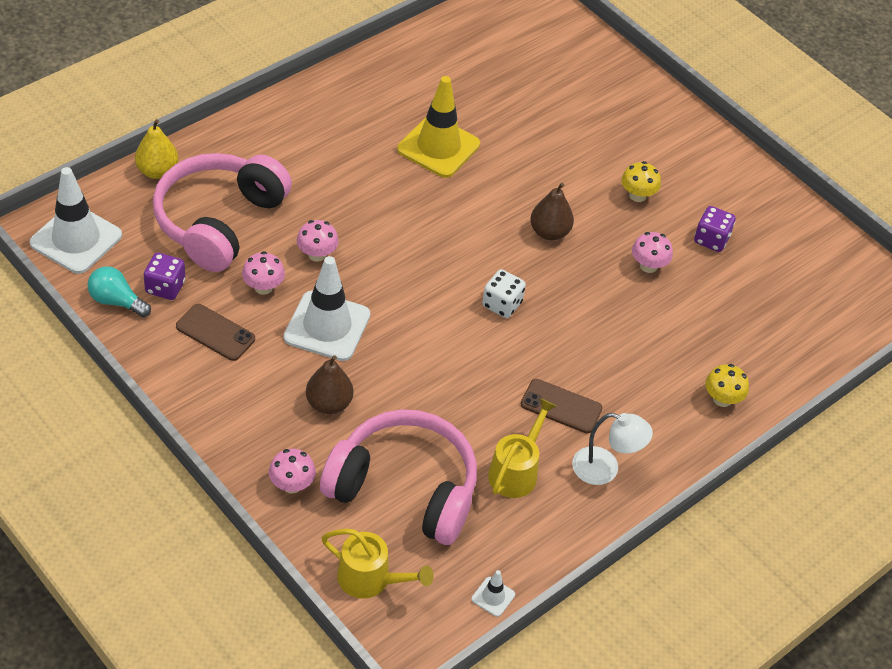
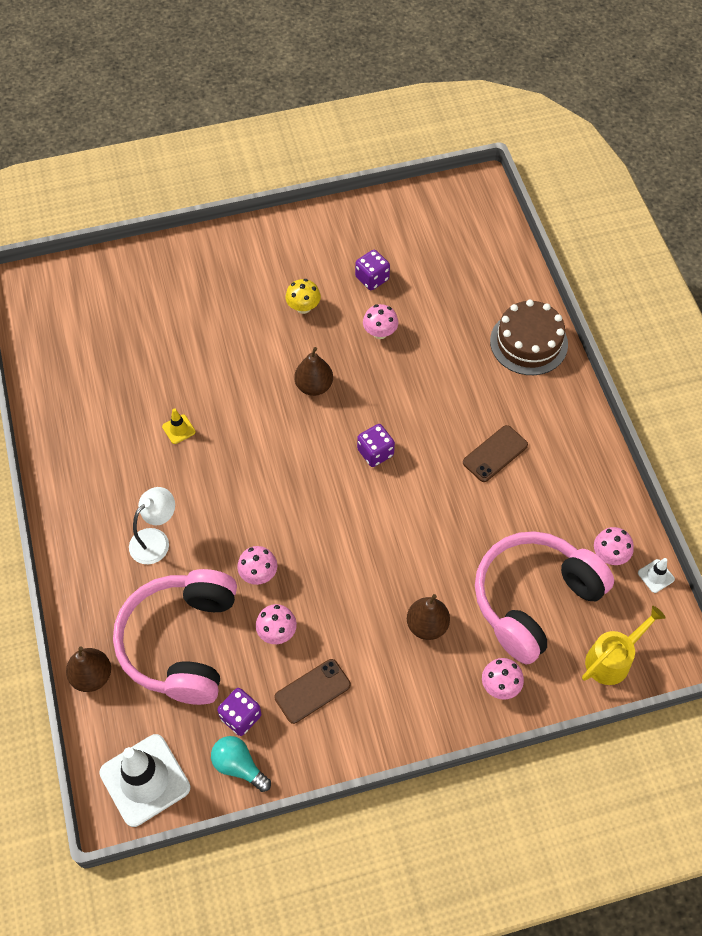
camera: 60 degrees left, 10 degrees up
(116, 301) = (239, 766): turquoise light bulb -> turquoise light bulb turned 75 degrees clockwise
(157, 171) = (92, 676): yellow pear -> brown pear
(219, 221) = (181, 643): pink headphones -> pink headphones turned 45 degrees clockwise
(327, 326) = (343, 596): white traffic cone -> none
(438, 147) = (178, 429): yellow traffic cone -> yellow traffic cone, size x0.43
(495, 545) = (609, 555): none -> pink mushroom
(502, 304) = (375, 452): white dice -> purple dice
(516, 471) = (545, 511): yellow watering can -> none
(605, 469) = (565, 449): white lamp -> white lamp (156, 540)
(722, 399) = (528, 342): yellow mushroom -> brown cake

